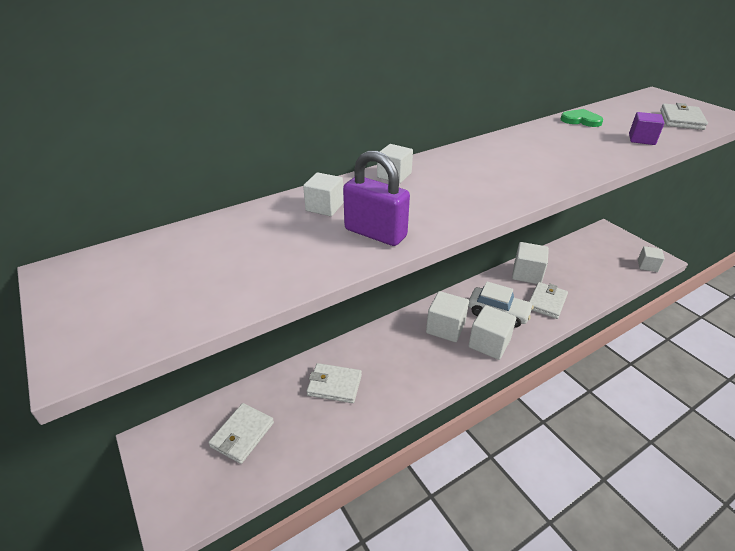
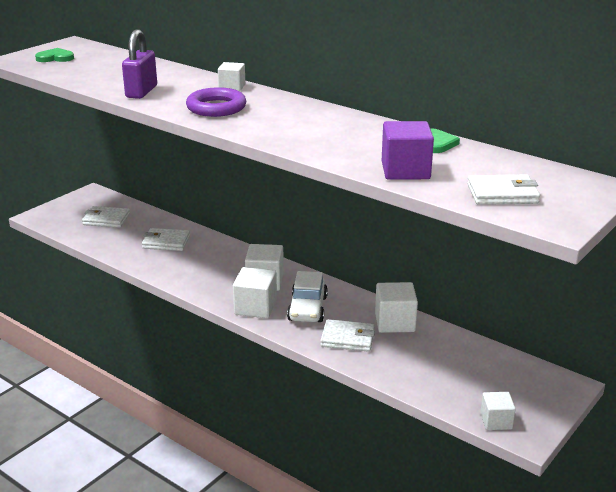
camera: 70 degrees right, 10 degrees down
(135, 297) = (55, 58): none -> green heart
(324, 207) = (169, 76): white cube -> none
(334, 385) = (166, 242): white wallet -> white wallet turned 75 degrees counterclockwise
(460, 193) = (216, 108): none -> purple ring
(641, 139) = (405, 171): purple cube -> purple cube, size x1.59

